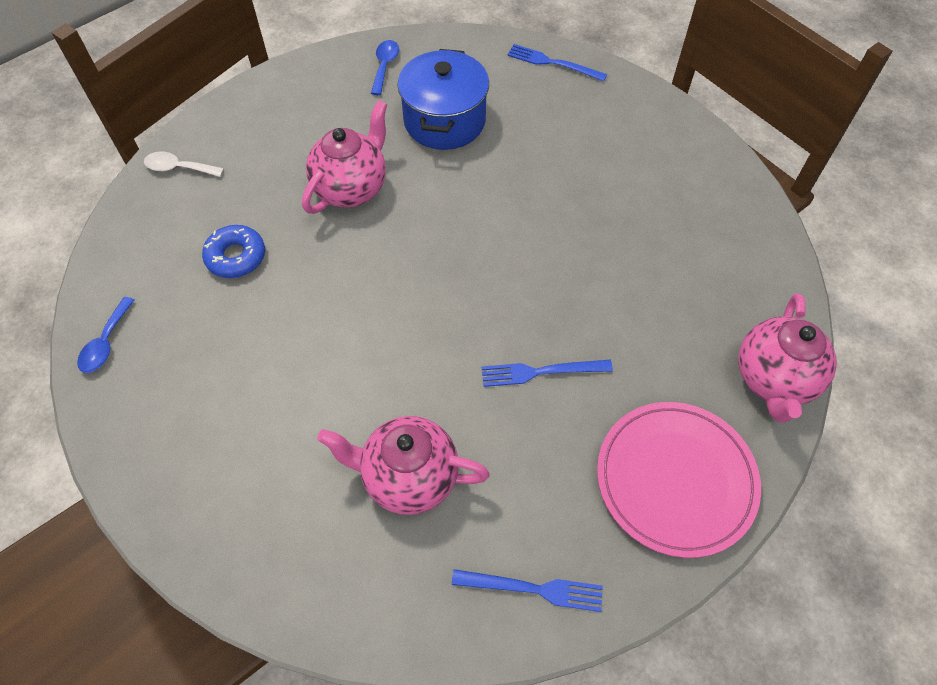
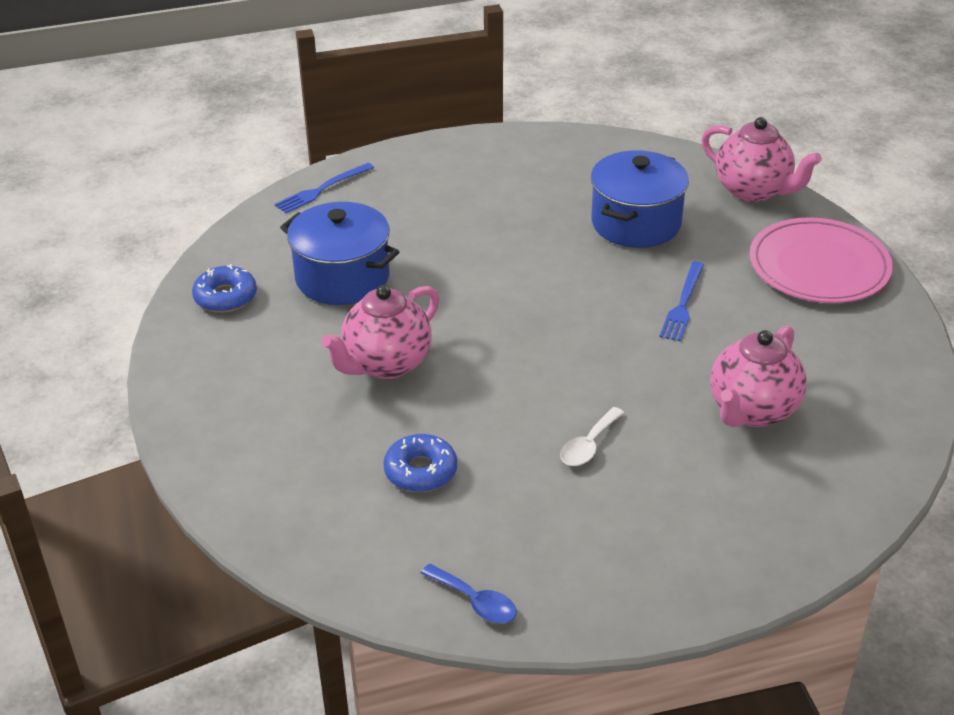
camera: 65 degrees left, 20 degrees down
(178, 168) = (250, 493): white spoon -> white spoon (588, 445)
(351, 188) = (386, 364): pink teapot -> pink teapot turned 105 degrees counterclockwise
(385, 66) = (225, 297): blue spoon -> blue donut
(533, 589) = (885, 368): blue fork -> none
(647, 294) = (636, 223): none -> blue pot

